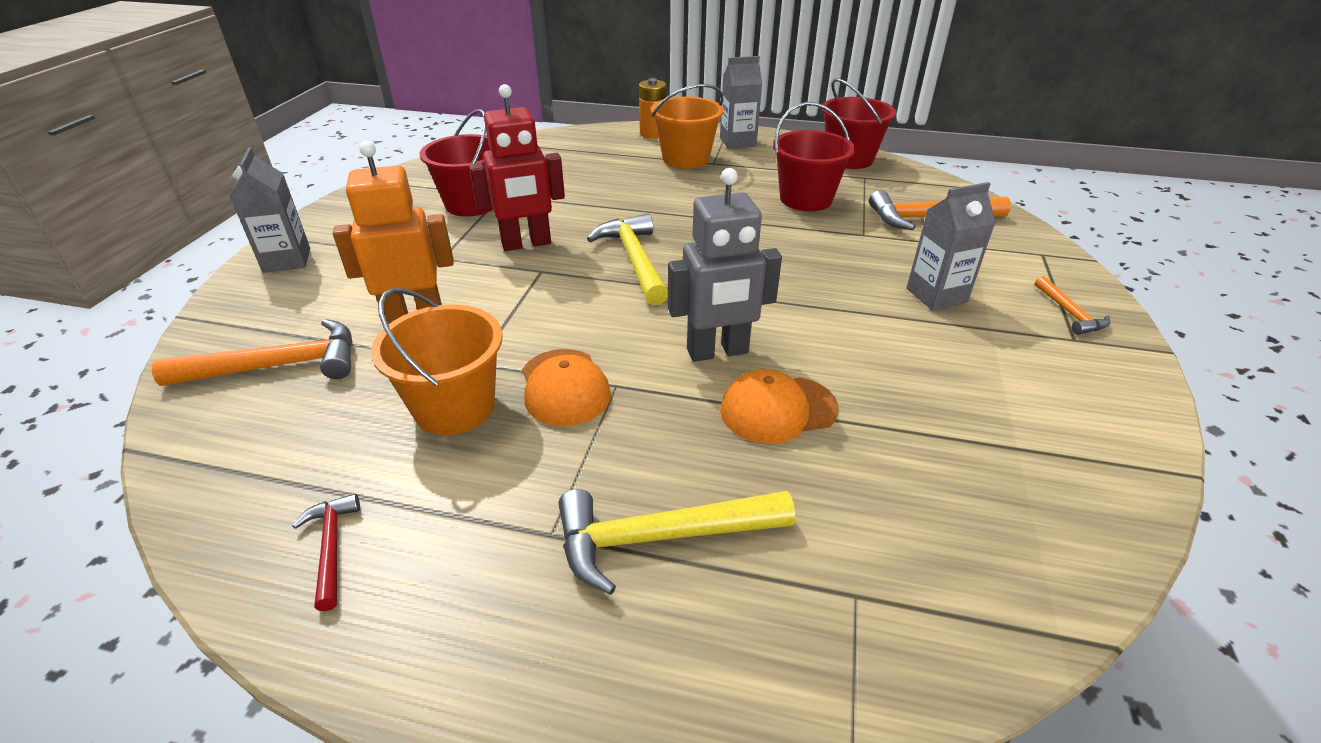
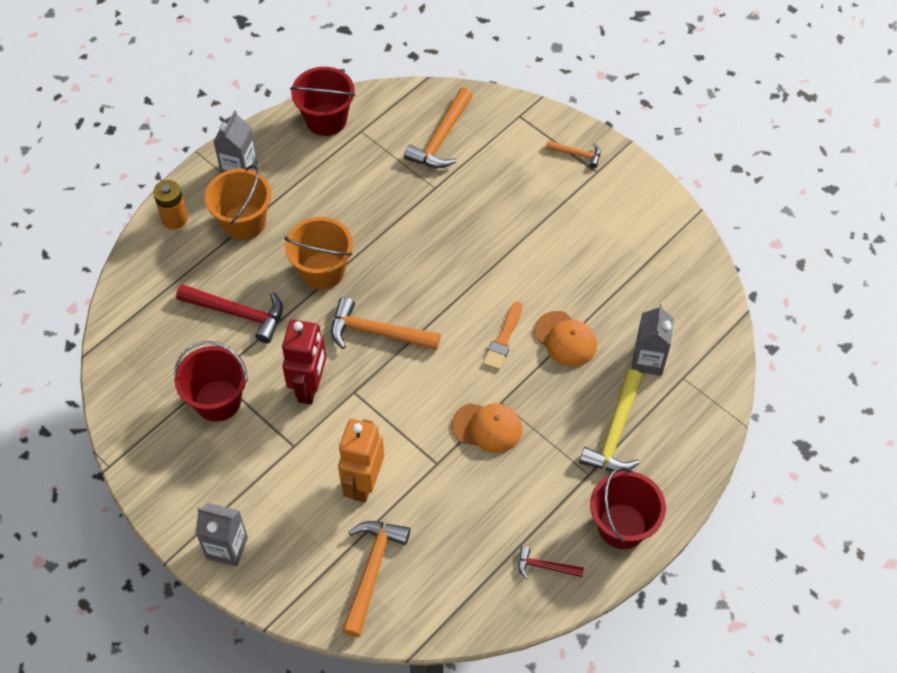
camera: 60 degrees left, 20 degrees up
(454, 407) = (472, 487): orange bucket -> orange bucket (322, 271)
(582, 184) = (237, 313): none -> red hammer
(635, 260) = (377, 332): yellow hammer -> orange hammer
(717, 352) = (503, 339): grey robot -> orange brush
(778, 409) = (565, 339): orange cap -> orange cap turned 60 degrees counterclockwise
(806, 199) = (366, 187): red bucket -> red bucket (622, 526)
(936, 295) = (522, 201): grey carton -> grey carton (648, 360)

